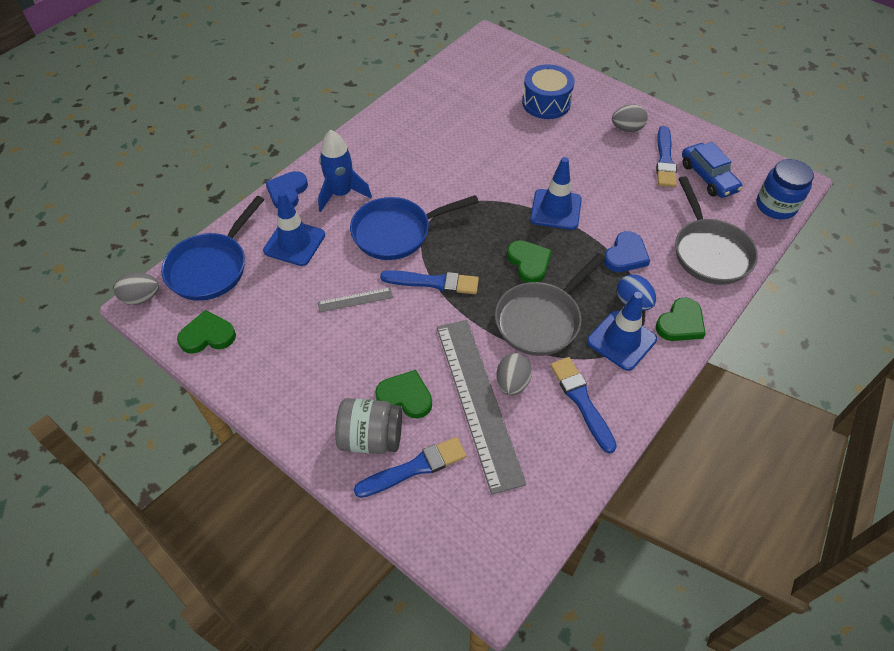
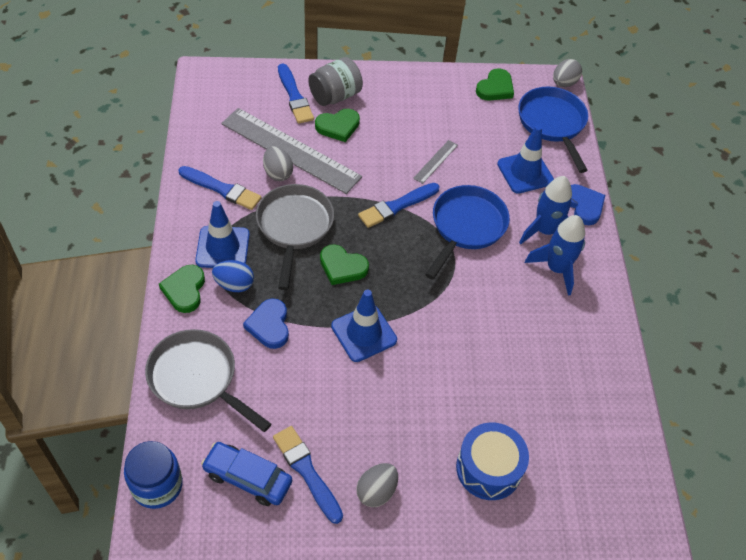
camera: 135 degrees right, 0 degrees up
(368, 167) = (556, 269): none -> blue rocket
(414, 468) = (294, 96): blue brush -> blue brush turned 45 degrees counterclockwise

